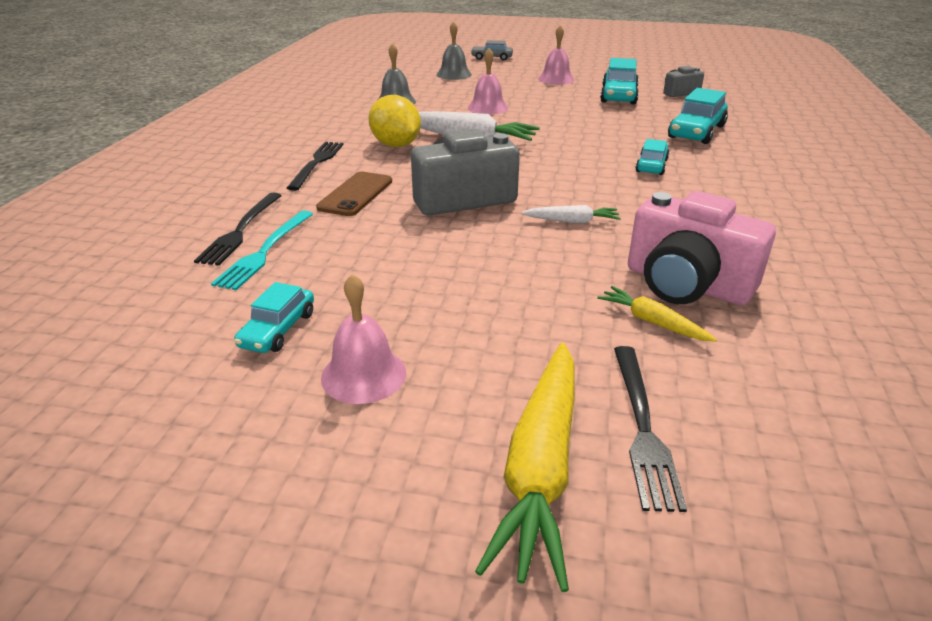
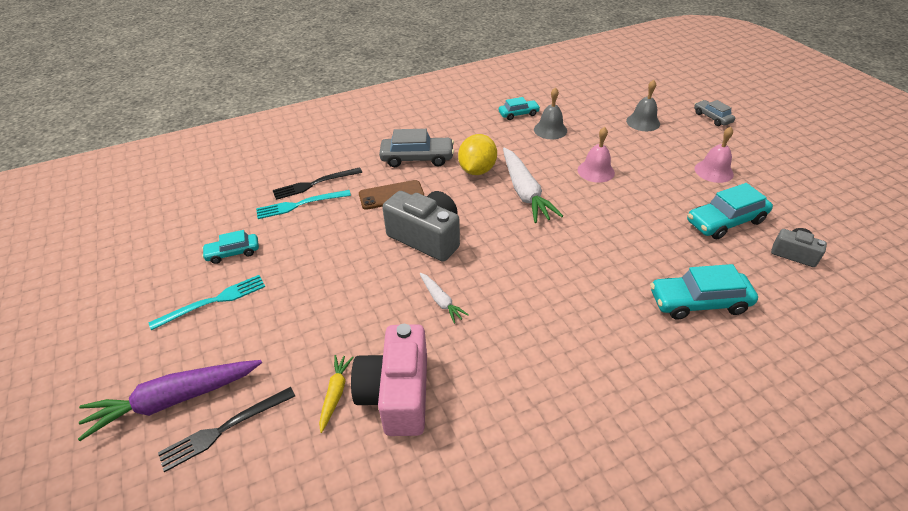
camera: 55 degrees right, 10 degrees up
(317, 163) = (417, 158): black fork -> grey car
(363, 374) = (213, 301): pink bell -> turquoise fork
(540, 467) = (173, 400): yellow carrot -> purple carrot
(651, 166) = (584, 303): turquoise car -> turquoise car (518, 114)

